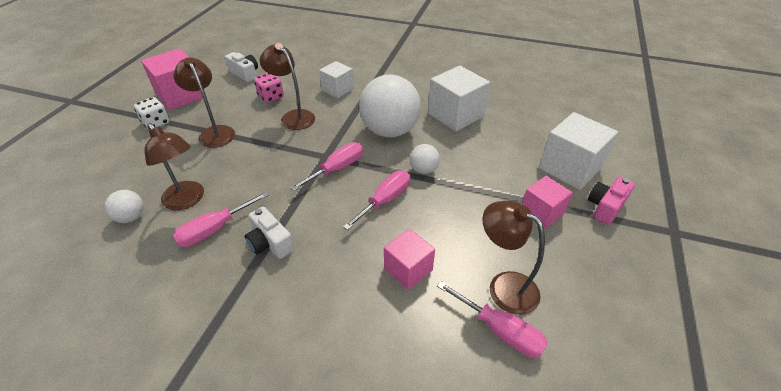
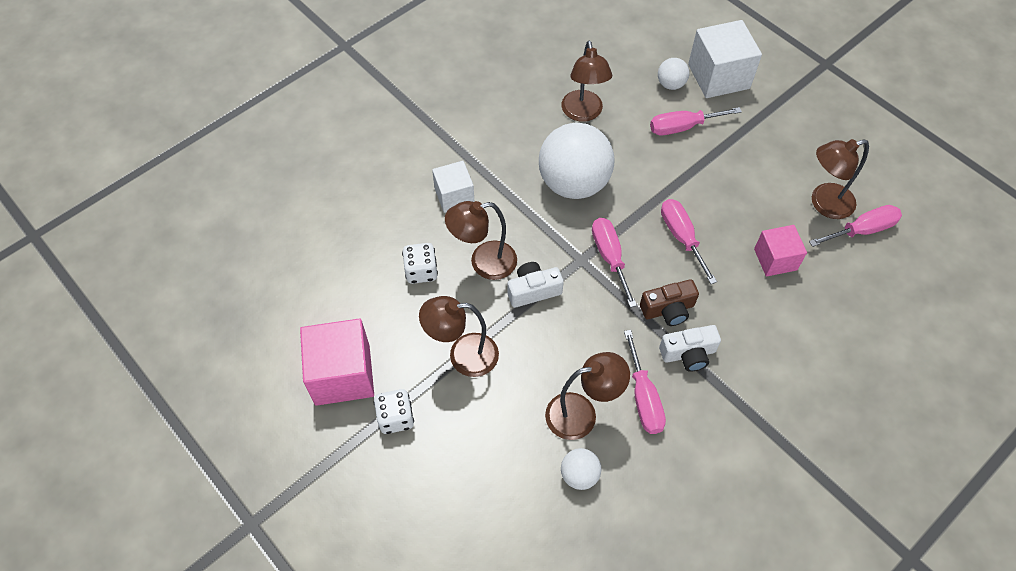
camera: 60 degrees left, 15 degrees up
(245, 74) = (337, 283): white camera -> white camera (533, 290)
(271, 97) = (421, 271): pink dice -> white dice
(308, 216) = (668, 309): none -> brown camera
(423, 170) = (655, 186): white ball -> white ball (671, 84)
(455, 115) = (583, 113): white cube -> brown lamp
(495, 165) = (682, 127): none -> pink screwdriver
(541, 212) = (761, 131): pink cube -> none
(605, 207) = (778, 86): pink camera -> none

